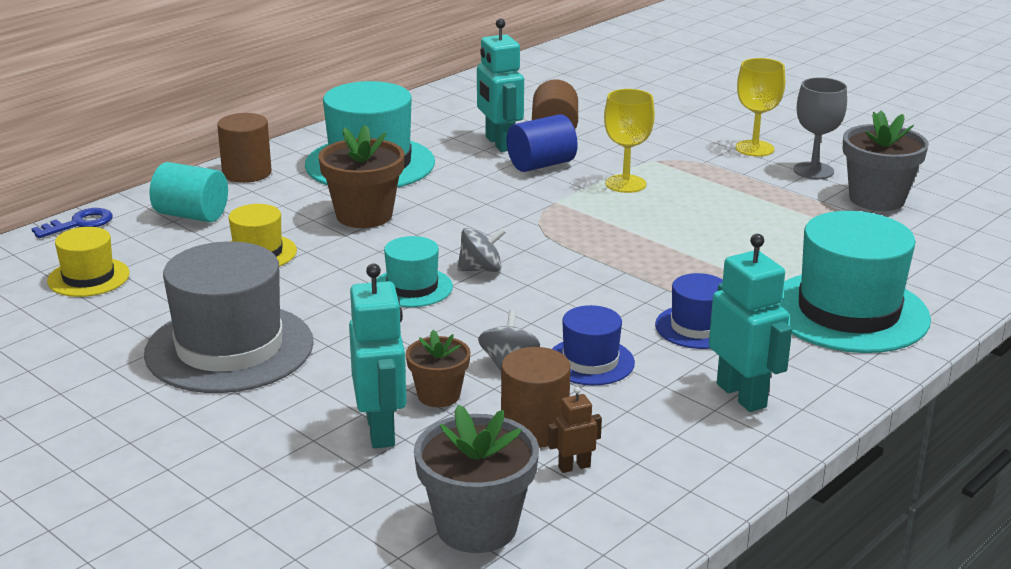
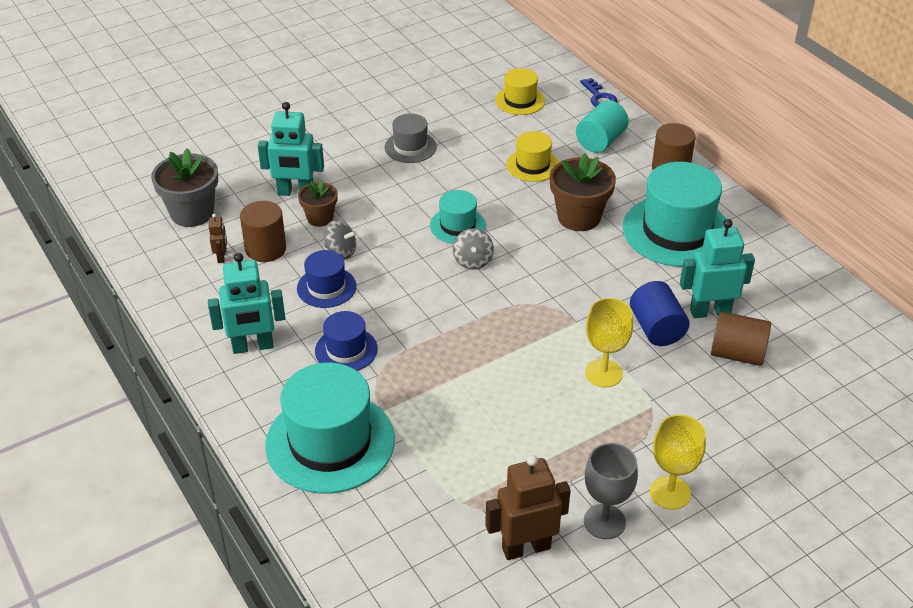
camera: 105 degrees right, 15 degrees up
(229, 348) = (410, 147): grey hat -> grey hat, size x0.52
(876, 199) = (526, 547): grey flower pot -> brown robot

